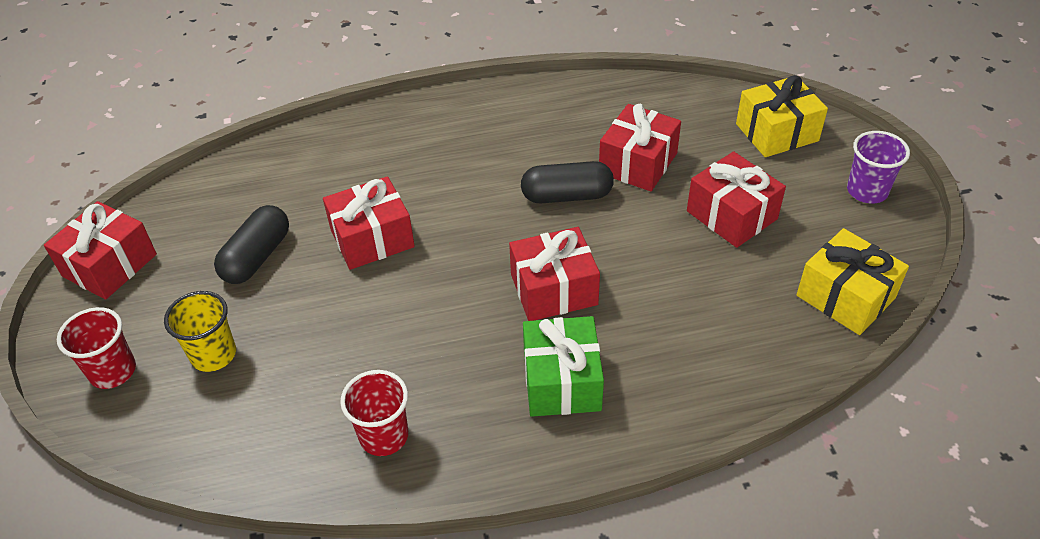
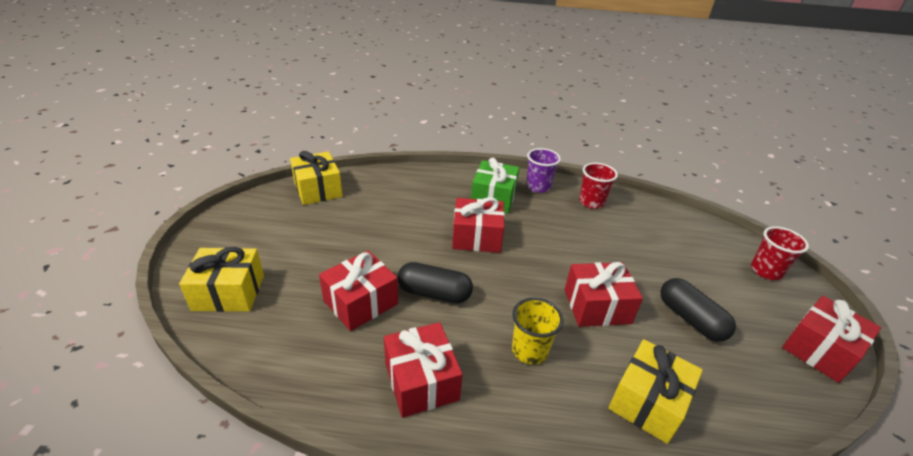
camera: 165 degrees left, 10 degrees down
(213, 355) = (700, 262): yellow cup -> yellow cup (529, 350)
(257, 257) = (690, 319): black capsule -> black capsule turned 75 degrees counterclockwise
(323, 161) = (648, 402): none -> yellow gift
(731, 215) = (331, 244): red gift -> red gift (421, 381)
(867, 191) = (230, 232): purple cup -> purple cup (538, 186)

